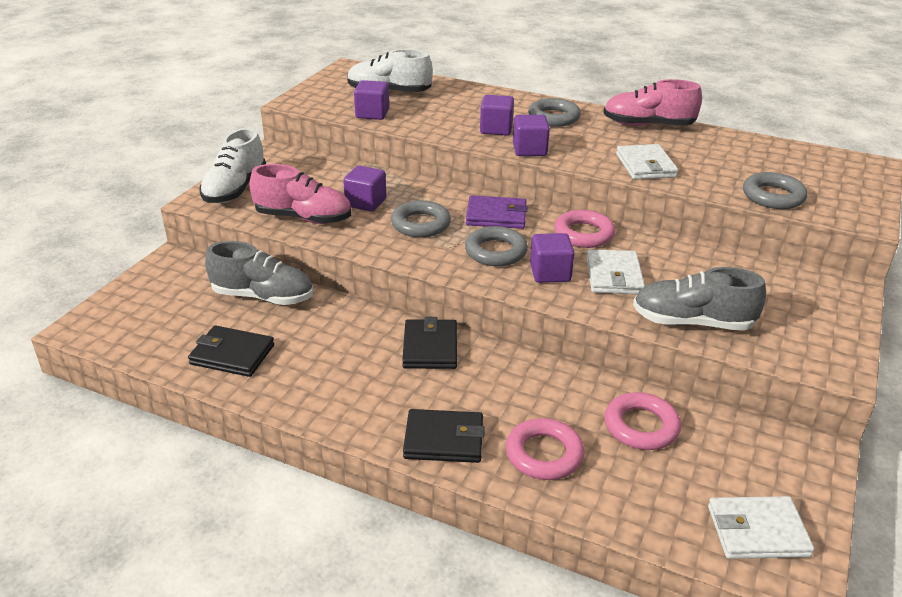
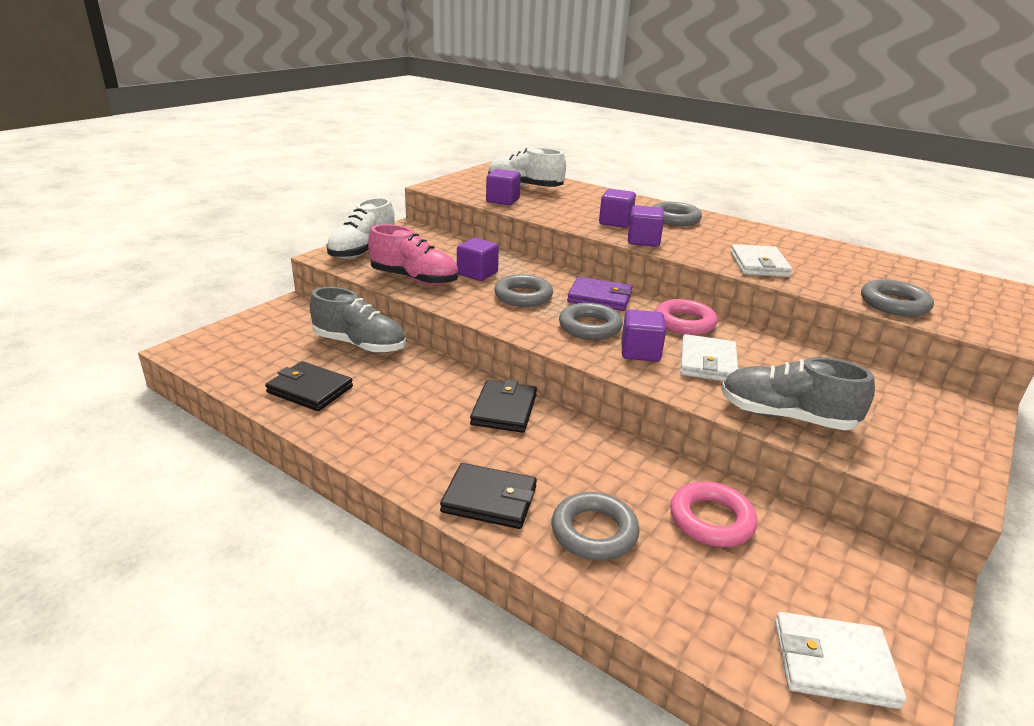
camera: 10 degrees right, 5 degrees down
(544, 454) = (594, 532): pink ring -> grey ring
(648, 125) = (769, 233): pink shoe -> none

